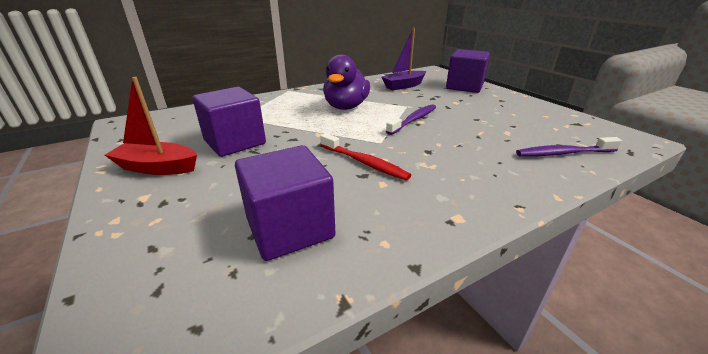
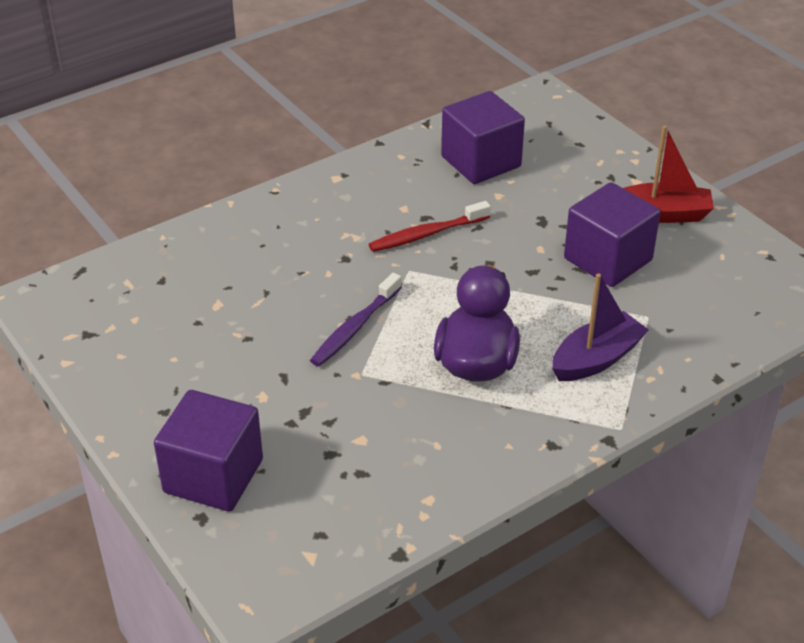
camera: 175 degrees right, 10 degrees up
(364, 162) = (427, 234): red toothbrush -> red toothbrush turned 60 degrees counterclockwise
(404, 86) = (358, 471): purple boat -> purple boat (596, 359)
(563, 153) = (171, 263): purple toothbrush -> none

